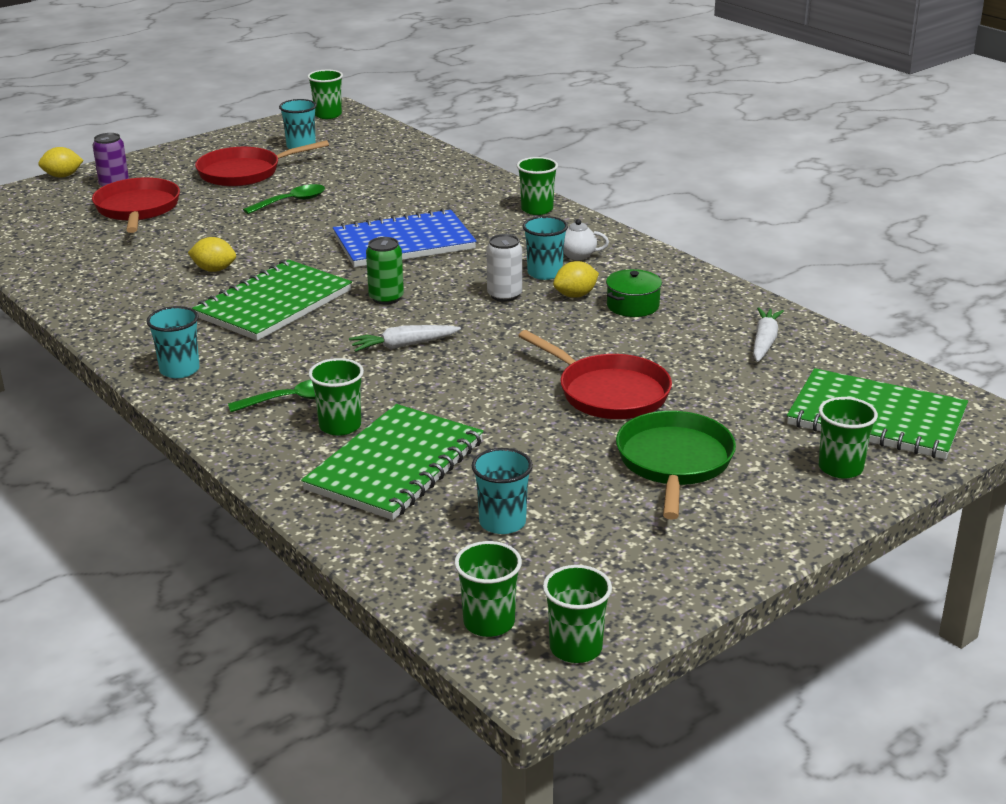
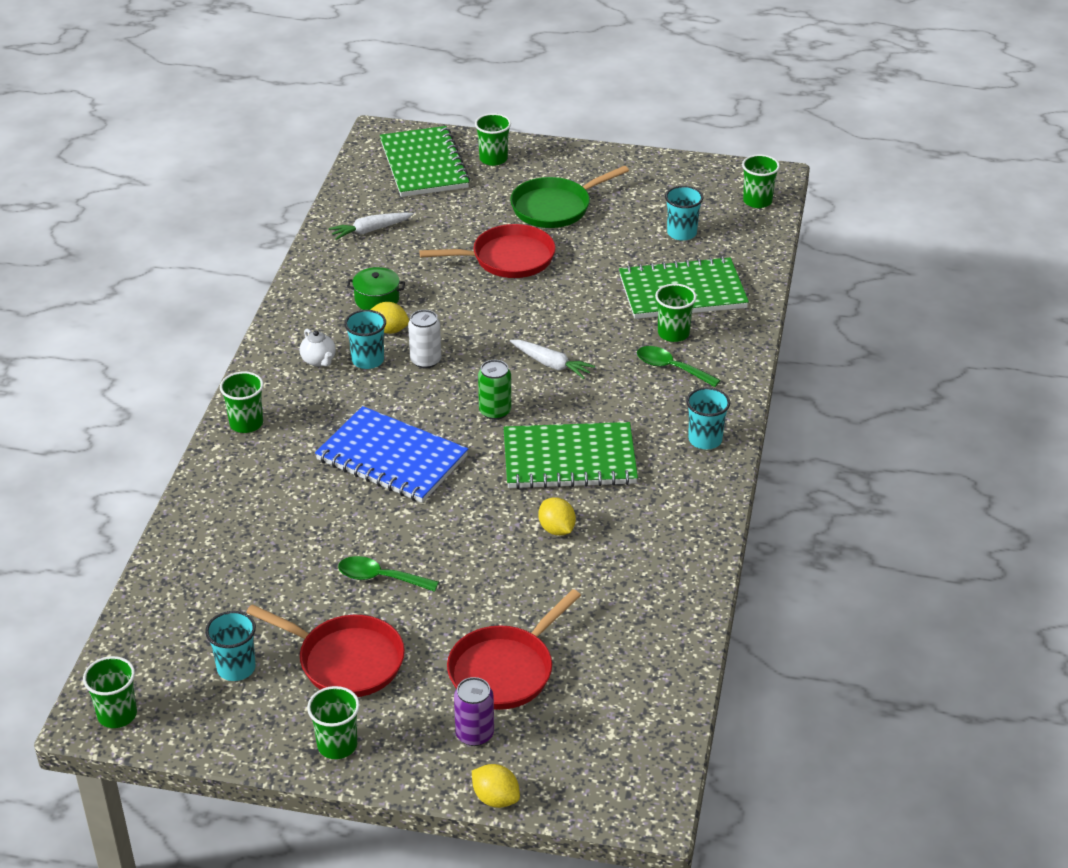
camera: 130 degrees left, 10 degrees up
(576, 648) = (739, 173): green cup -> green cup (337, 745)
(608, 392) = (508, 258): red pan -> red pan turned 75 degrees clockwise

